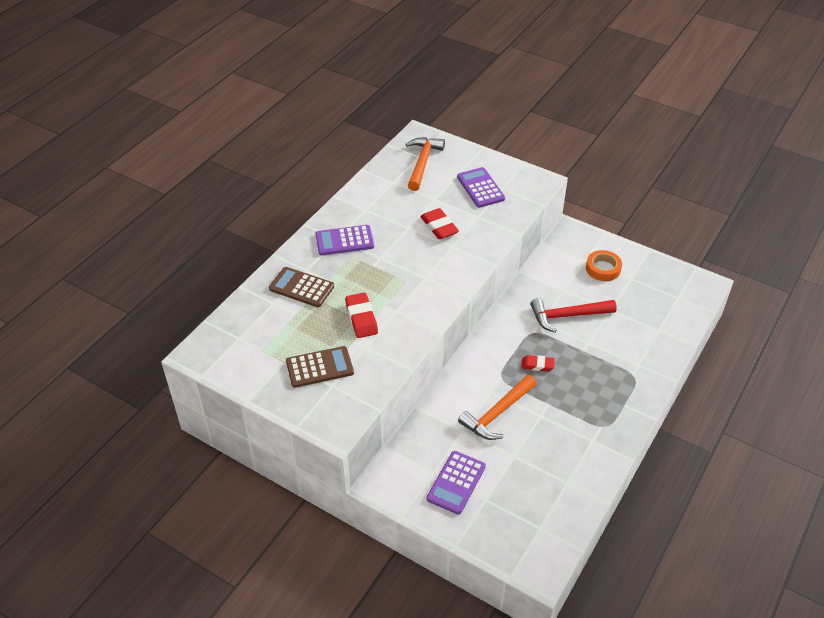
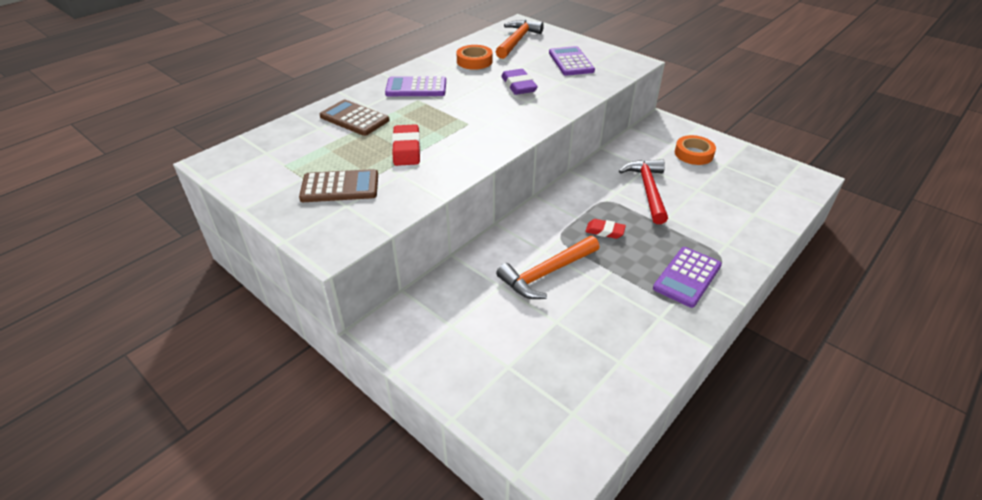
camera: 10 degrees right, 5 degrees down
(389, 198) = (474, 61): none -> orange tape
(439, 227) = (518, 86): red eraser -> purple eraser
(456, 483) = (476, 342): purple calculator -> purple calculator (687, 277)
(567, 316) = (648, 190): red hammer -> red hammer turned 90 degrees clockwise

